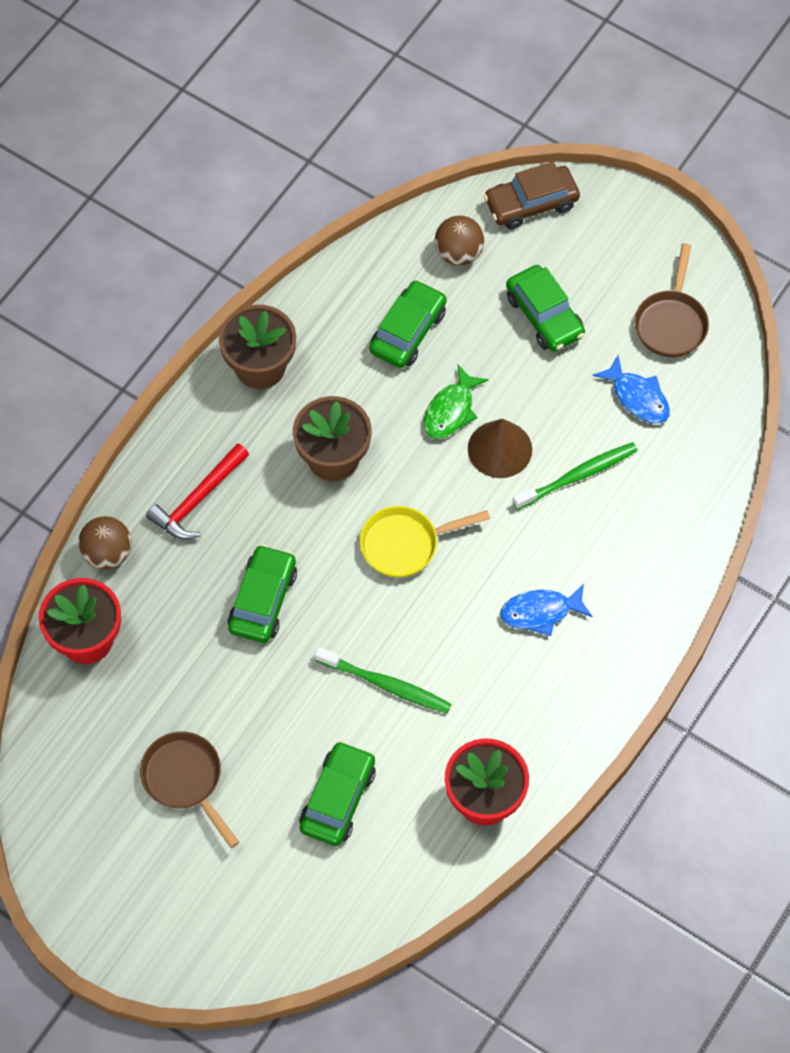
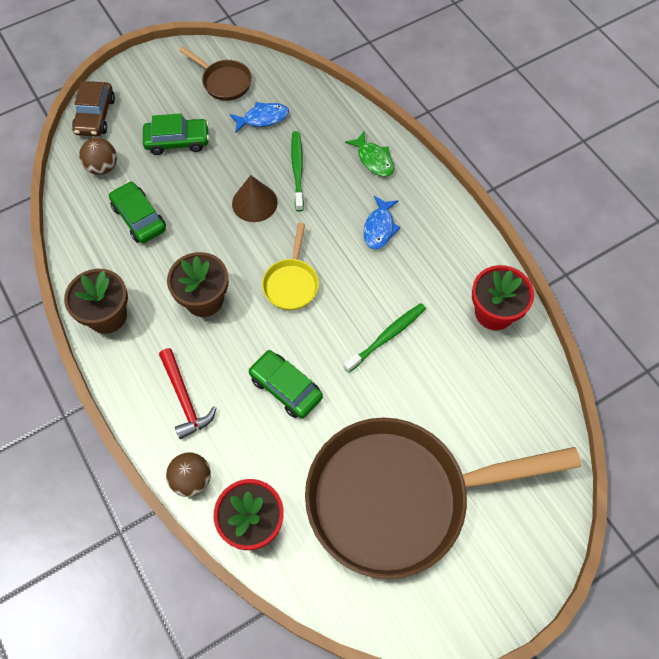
camera: 65 degrees left, 0 degrees up
(185, 780) = (399, 498): brown pan -> brown pan, size x2.46
(337, 799) = (456, 401): green car -> none
(451, 410) = (211, 218): green fish -> green fish (373, 159)

